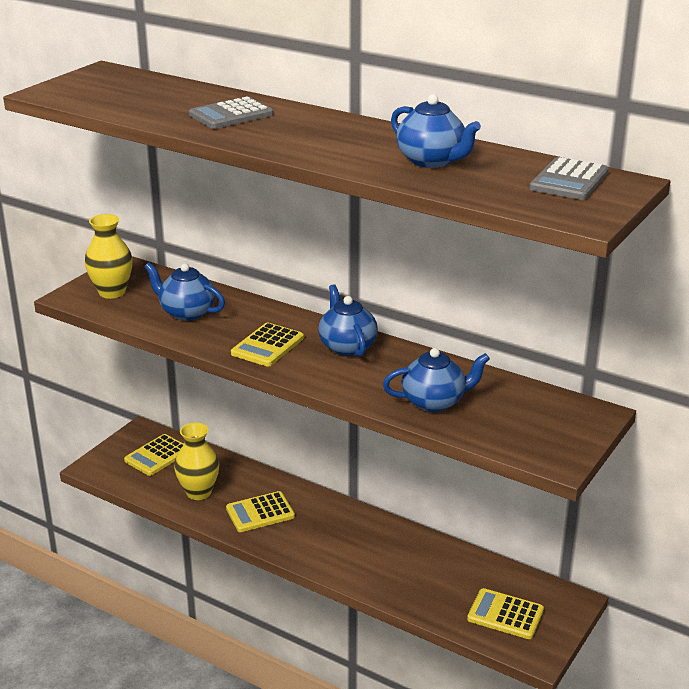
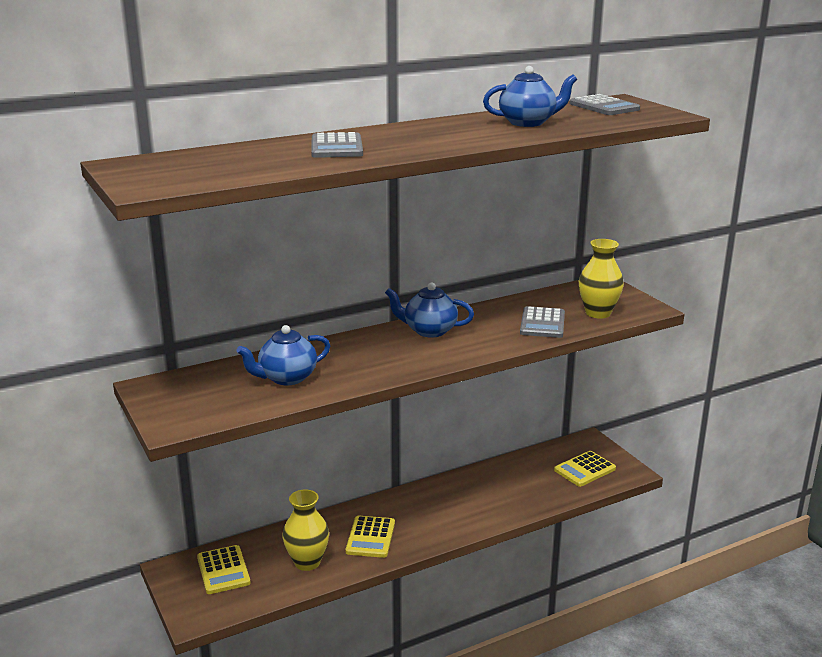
camera: 60 degrees left, 5 degrees down
(112, 292) = (194, 403): yellow vase -> yellow vase (598, 313)
(267, 346) = (391, 359): yellow calculator -> none
(434, 402) = (542, 323): blue teapot -> grey calculator

